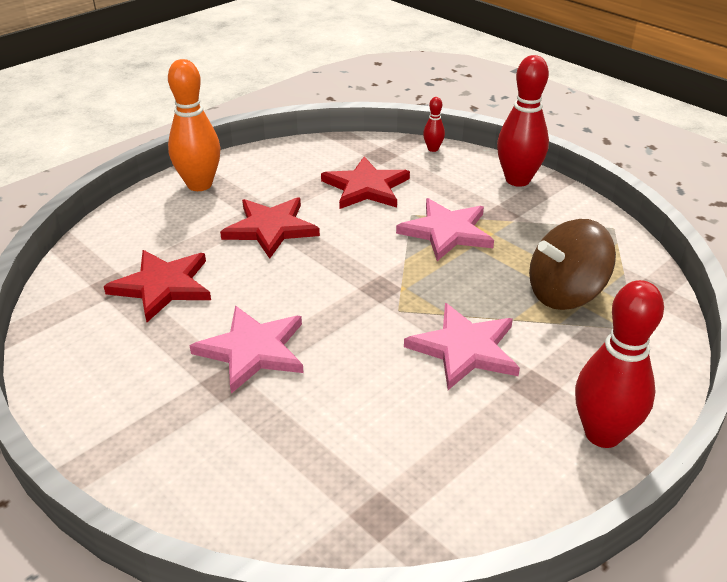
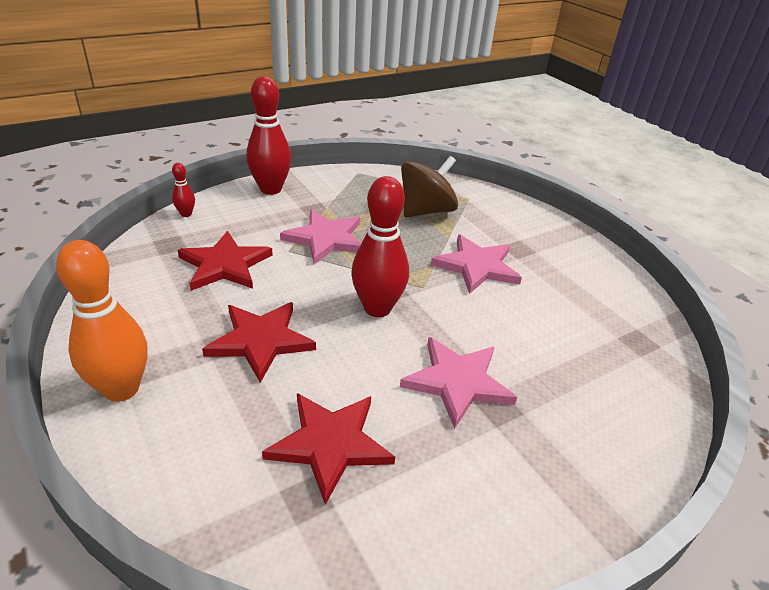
camera: 80 degrees left, 0 degrees up
(565, 293) = (426, 211): brown spinning top -> brown spinning top turned 120 degrees counterclockwise
(602, 434) = (562, 237): red bowling pin -> red bowling pin (377, 308)

